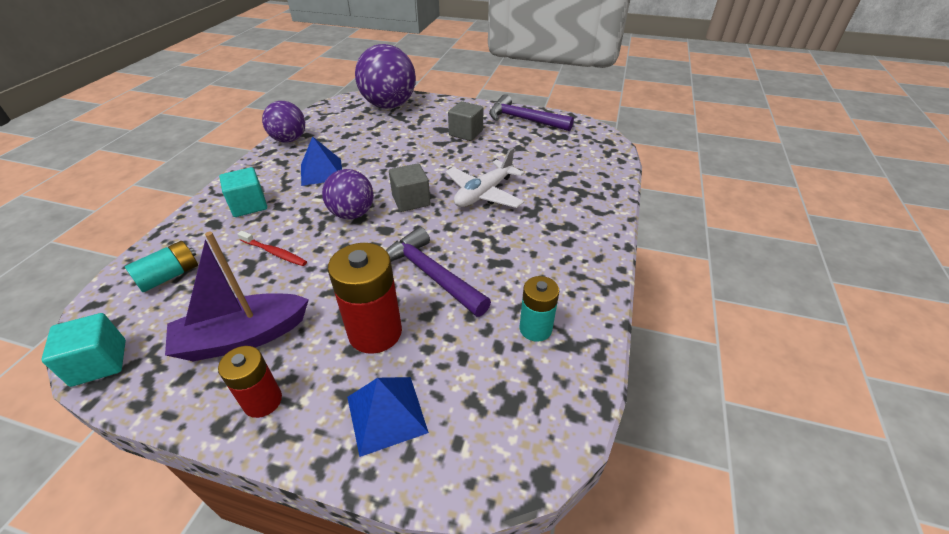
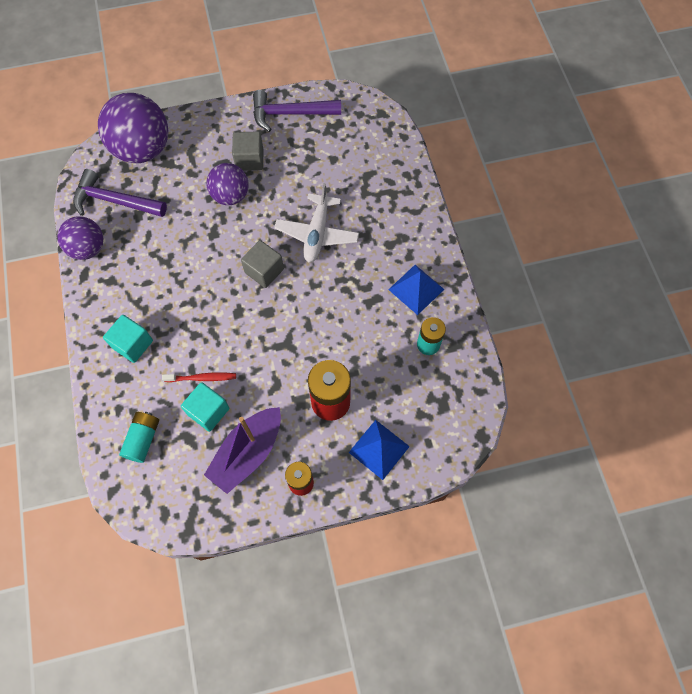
camera: 30 degrees left, 25 degrees up
(99, 363) = (171, 521): turquoise cube -> turquoise cube (208, 411)
(321, 172) = (159, 275): blue pyramid -> blue pyramid (416, 289)
(352, 214) = (228, 309): purple ball -> purple ball (230, 196)
(430, 275) = (332, 337): purple hammer -> purple hammer (114, 201)

